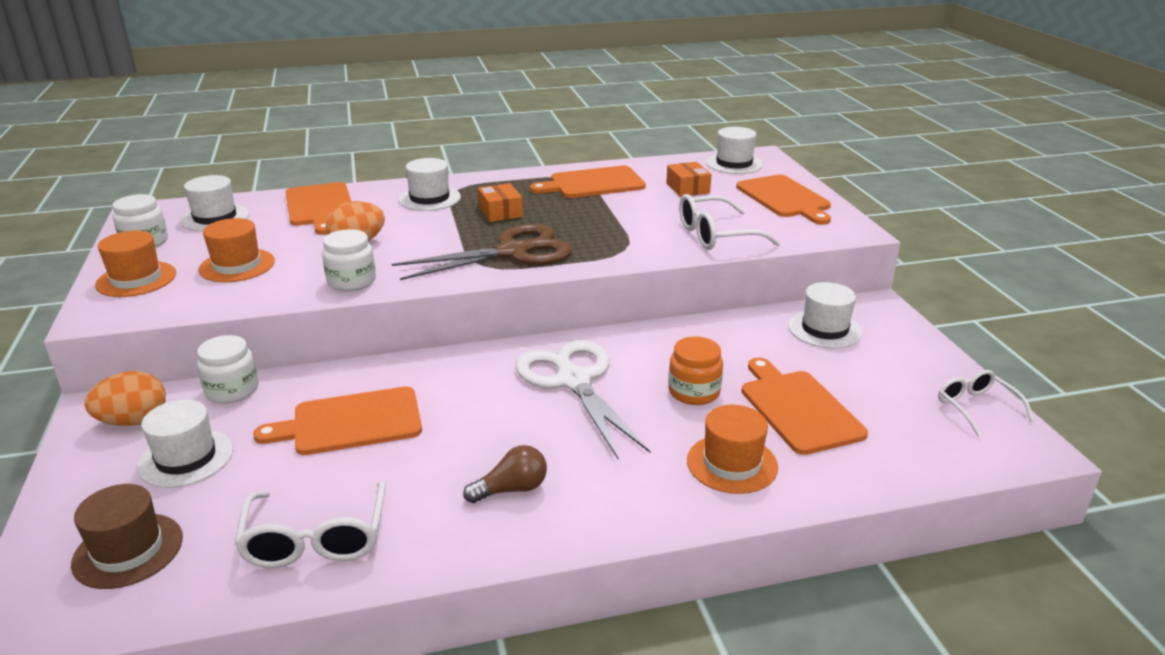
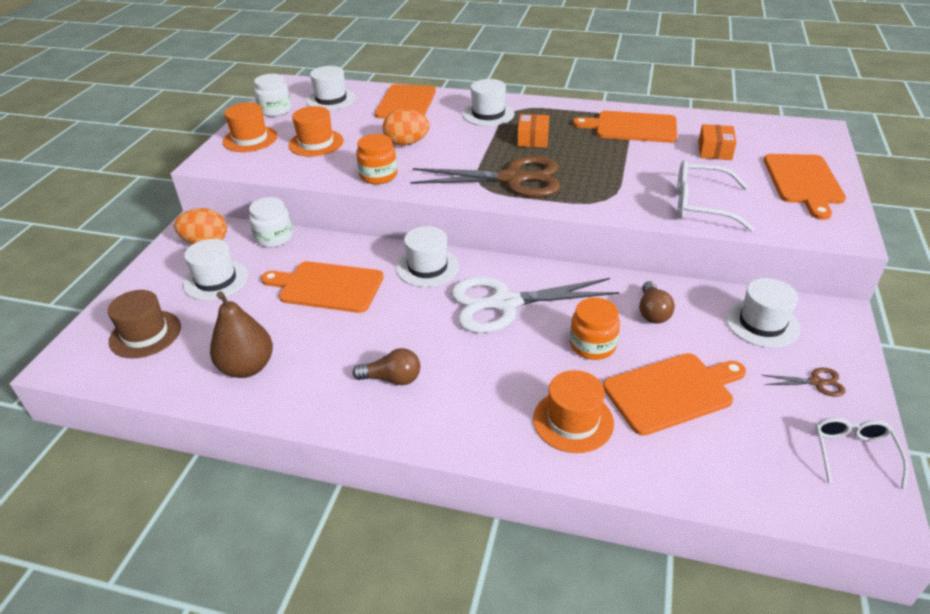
camera: 30 degrees right, 10 degrees up
(316, 538) = (247, 367): white glasses -> brown pear
(351, 281) = (378, 175): white jar -> orange jar
(574, 380) = (504, 303): white scissors -> white scissors turned 105 degrees counterclockwise
(724, 347) = (652, 312): none -> brown light bulb
(734, 164) = (783, 133): white hat -> white hat (427, 267)
(798, 408) = (672, 392): orange cutting board -> orange cutting board turned 60 degrees clockwise
(905, 363) = (817, 382): none -> brown scissors

